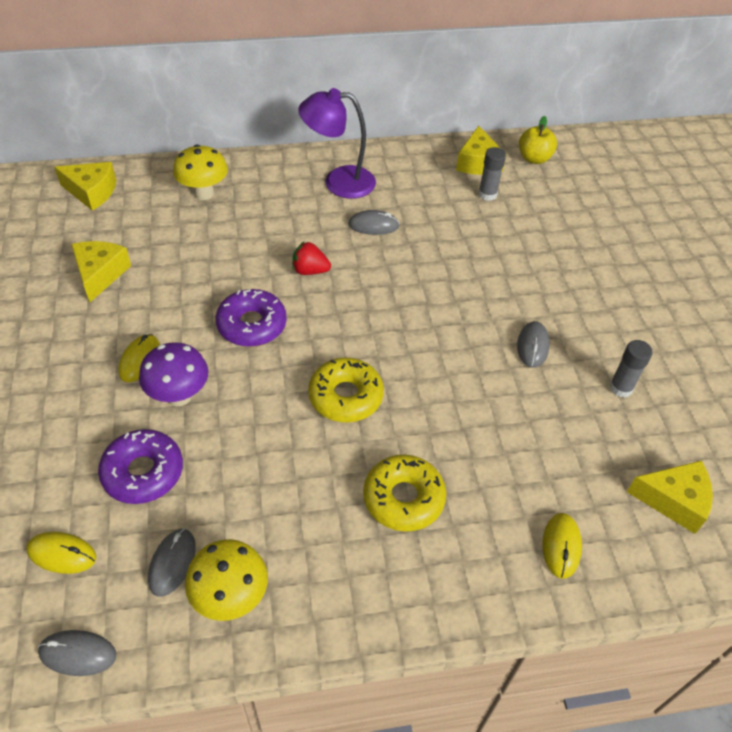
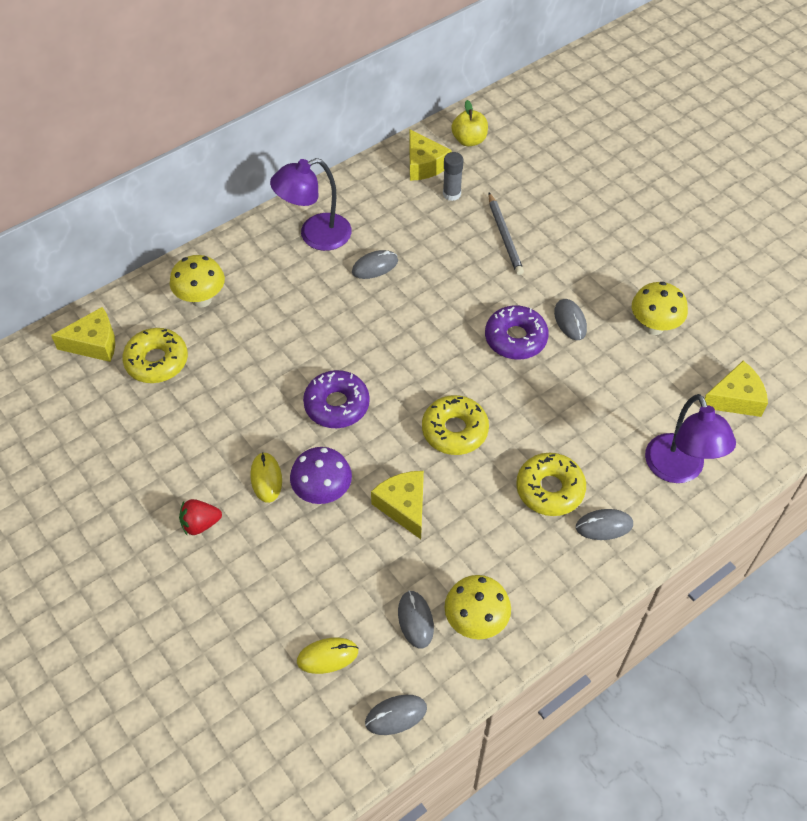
camera: 25 degrees left, 5 degrees up
(100, 274) = (169, 419): yellow cheese -> yellow cheese (404, 506)
(128, 225) = (157, 361): none -> yellow donut
(143, 472) = (341, 566): purple donut -> purple donut (515, 338)
(310, 271) = (350, 334): red strawberry -> red strawberry (200, 524)
(437, 565) = (604, 526): none -> grey mouse
(515, 247) = (504, 236): none -> grey pencil
(561, 546) = (678, 470): yellow mouse -> purple lamp
(620, 388) = (653, 326): grey glue stick -> yellow mushroom

